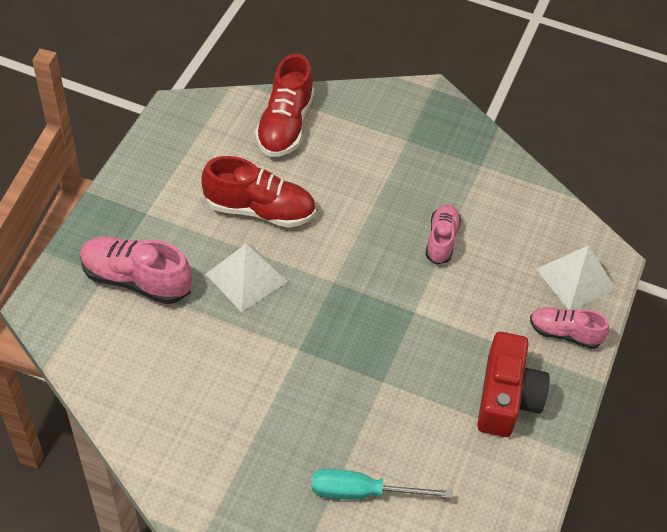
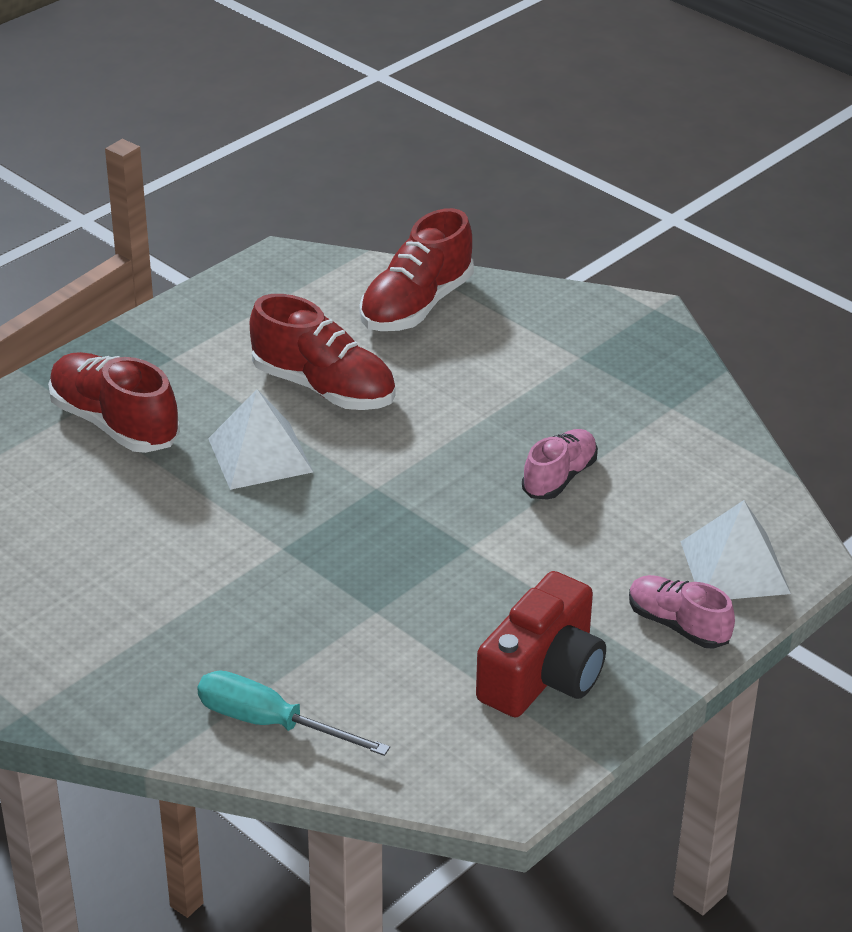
camera: 25 degrees right, 15 degrees down
(136, 280) = (114, 424): pink shoe -> red shoe

